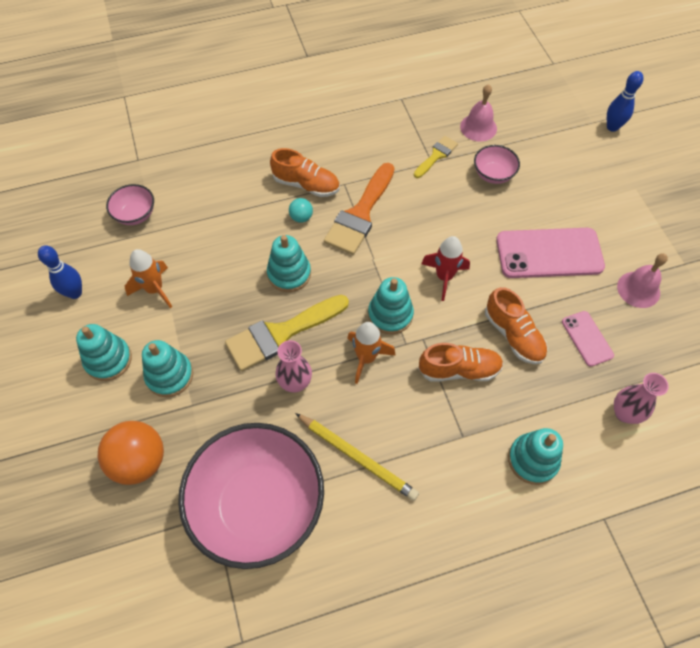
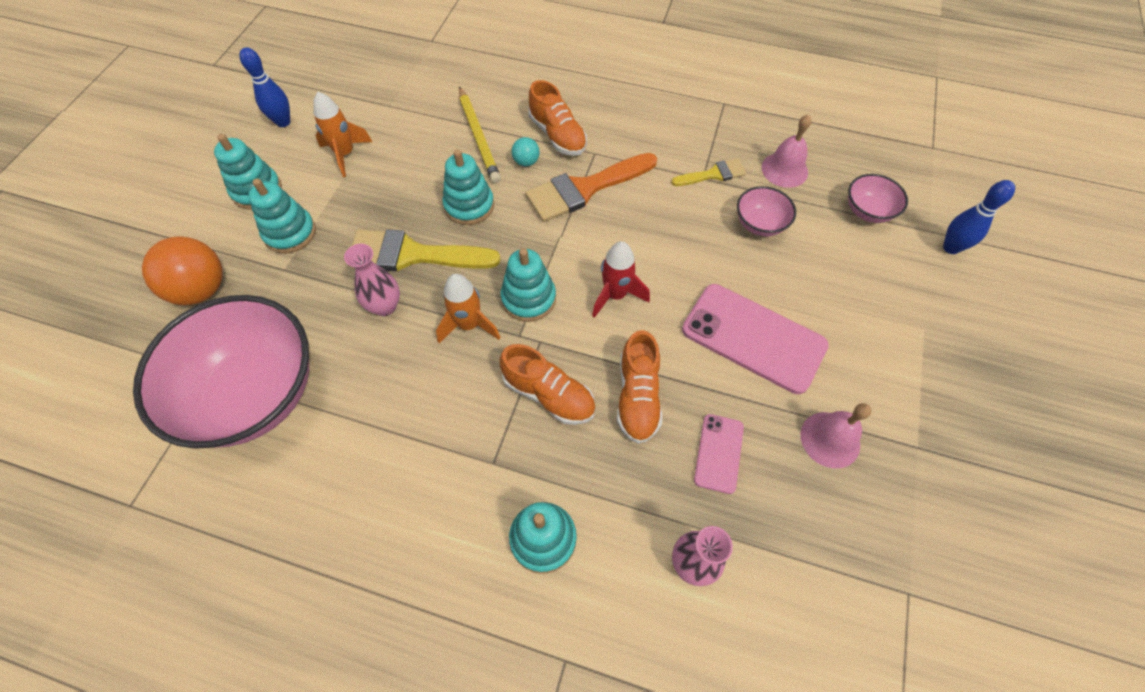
camera: 35 degrees right, 0 degrees up
(135, 215) = (387, 84): pink bowl -> pink bowl (867, 211)
(357, 457) = (376, 411): yellow pencil -> yellow pencil (478, 137)

